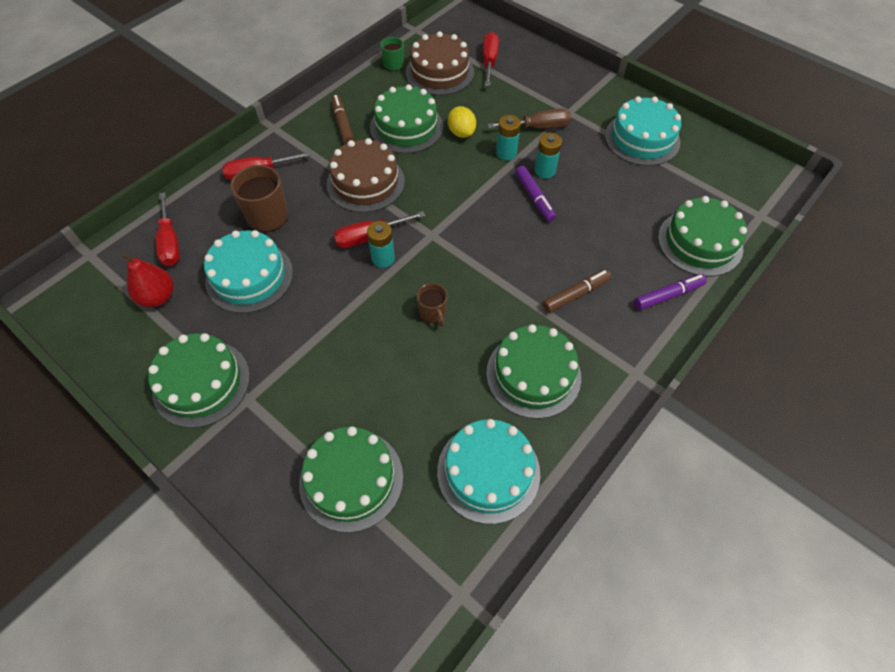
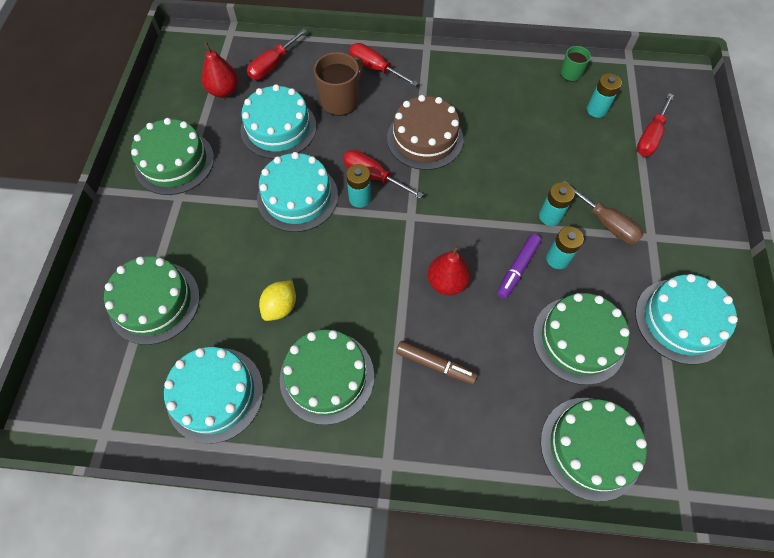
camera: 55 degrees right, 5 degrees up
(339, 302) = (297, 197): none -> turquoise cake
(342, 124) = (471, 84): brown marker -> none
(406, 127) = (509, 127): green cake -> green cake (578, 339)
(433, 313) = (333, 266): brown mug -> none
(439, 72) = (596, 110): brown cake -> turquoise battery
(461, 133) = (541, 169): yellow lemon -> yellow lemon (280, 307)
(489, 61) = (650, 137): red screwdriver -> red screwdriver turned 150 degrees clockwise
(511, 246) = (447, 282): none -> red pear
(668, 295) = (498, 449): purple marker -> none

